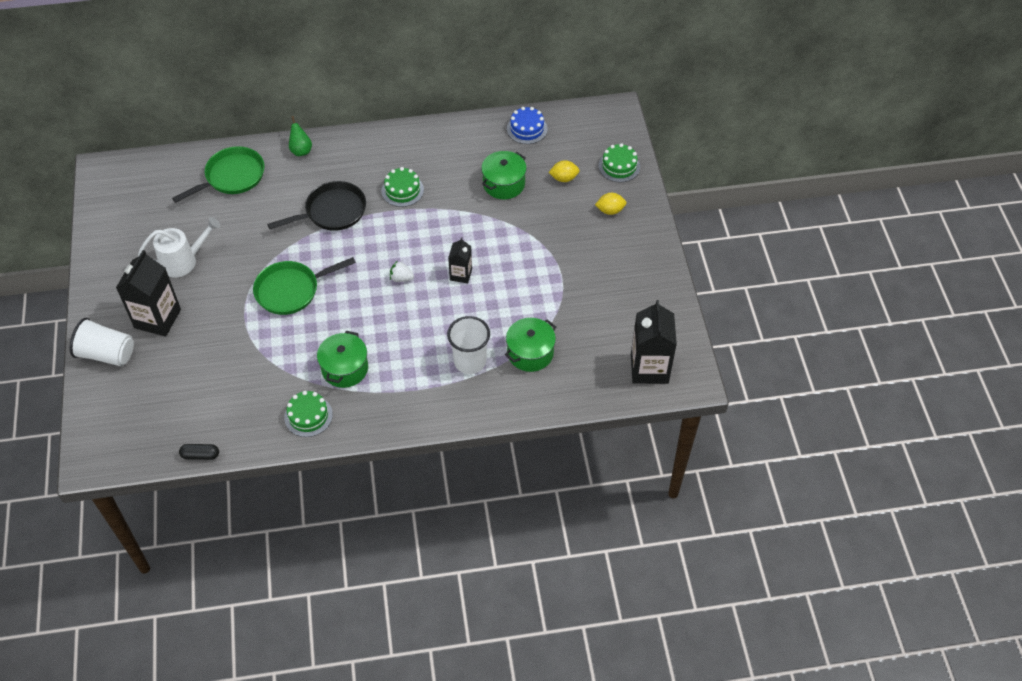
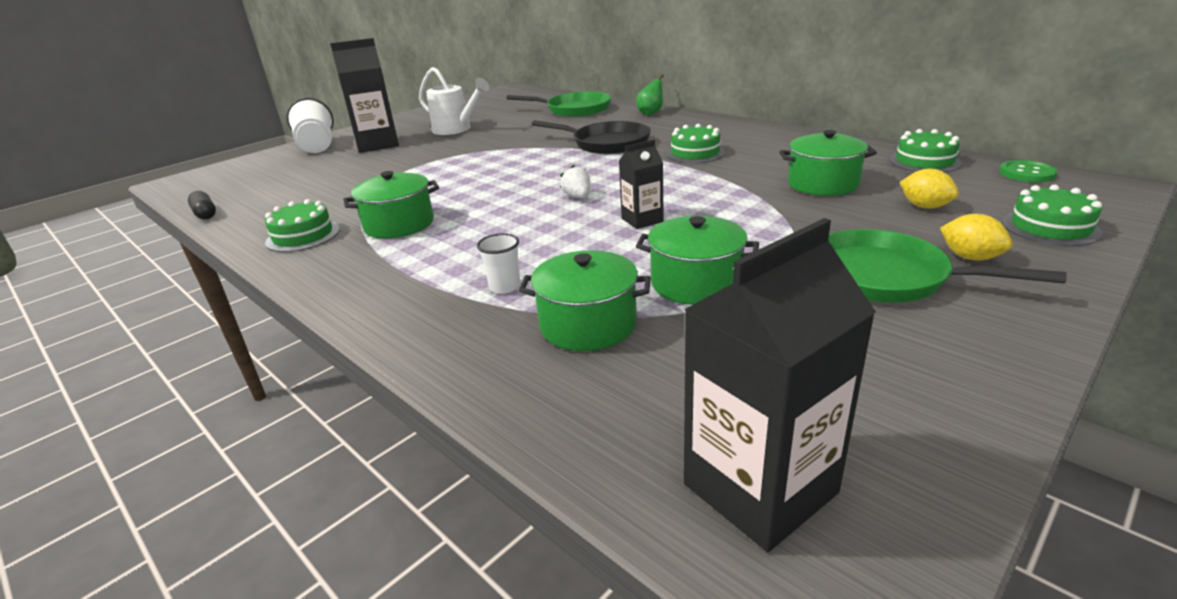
camera: 55 degrees right, 25 degrees down
(291, 290) = (480, 166): green pan -> green pan (887, 277)
(470, 361) = (505, 286): white cup -> white cup, size x0.53
(527, 129) = (924, 161): blue cake -> green cake
(537, 300) = (696, 283): none -> green pot
(578, 116) = (1027, 173): none -> green button

